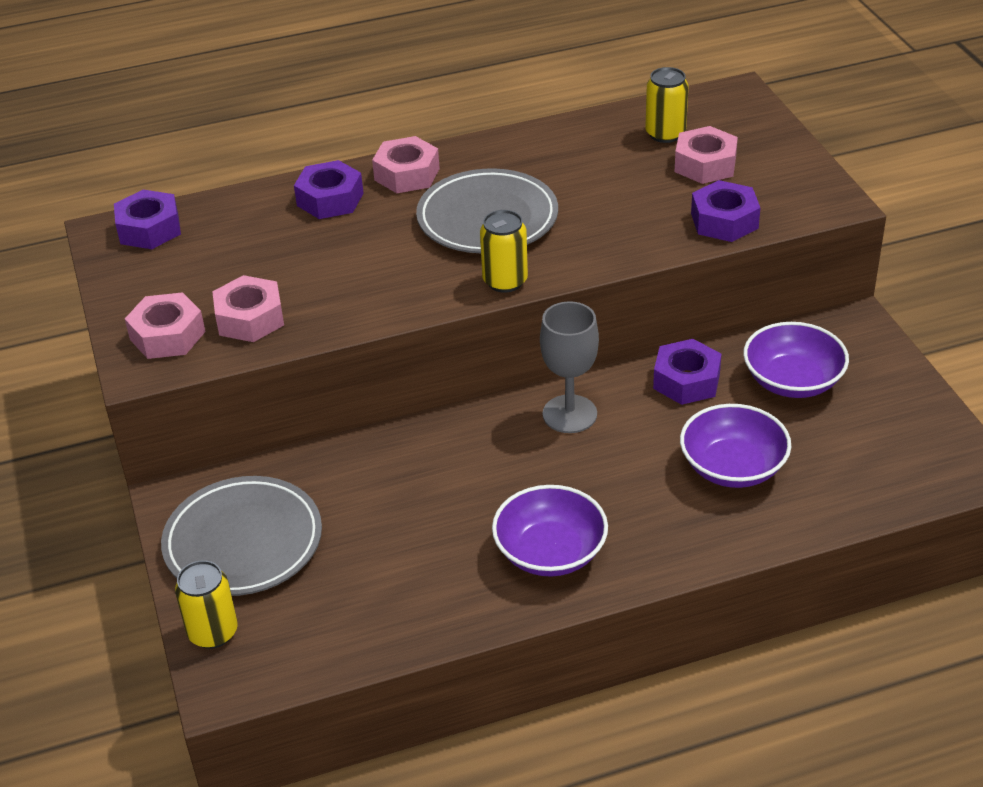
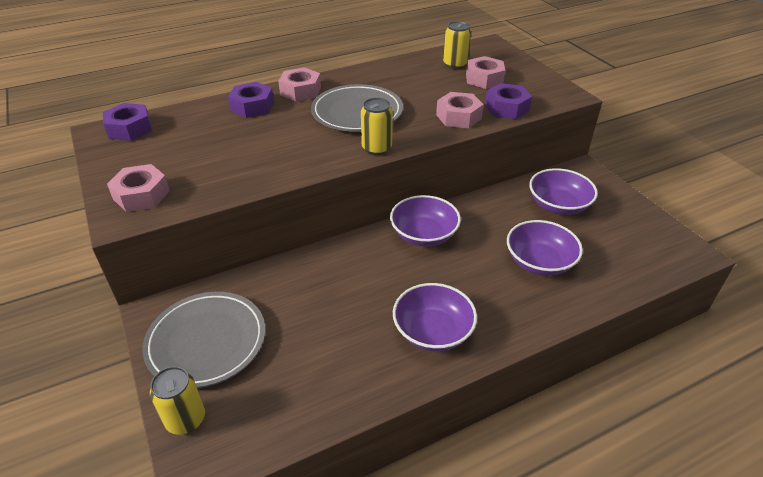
camera: 10 degrees left, 0 degrees up
(250, 318) = (202, 180): pink nut -> pink nut (458, 117)
(569, 414) = (424, 234): grey goblet -> purple bowl
(686, 380) = (493, 209): purple nut -> none

